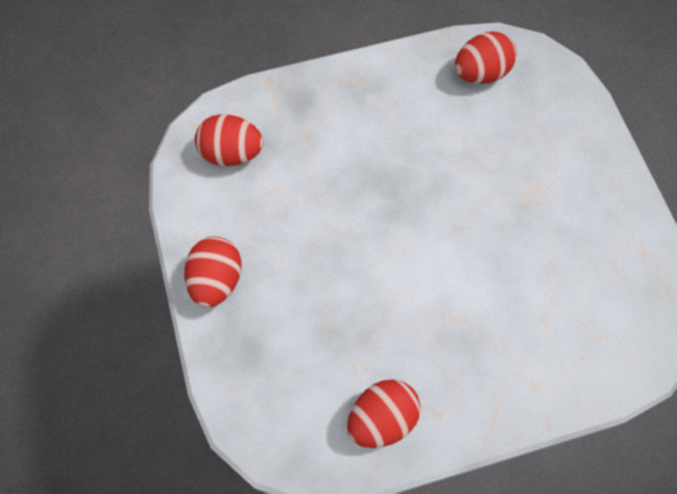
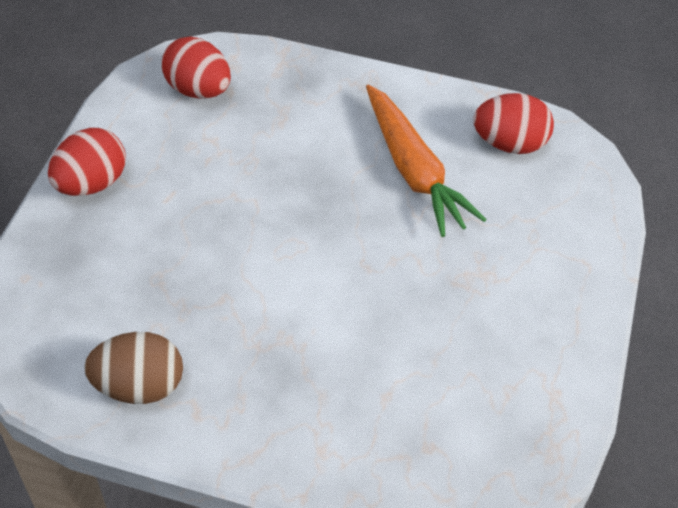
camera: 30 degrees right, 15 degrees down
(382, 419) = (139, 386): red egg -> brown egg
(434, 133) = (414, 171): none -> orange carrot

